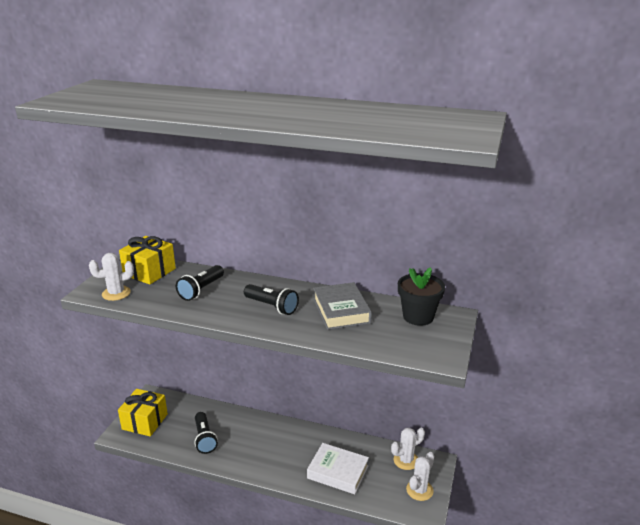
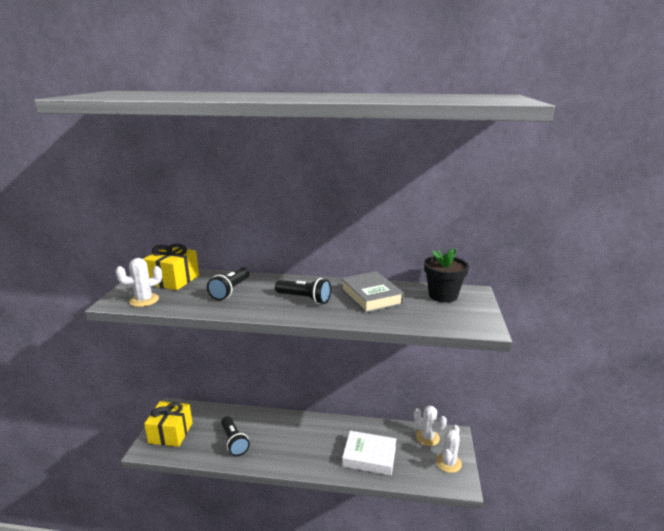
camera: 10 degrees left, 5 degrees down
(406, 460) = (427, 437): white cactus -> white cactus turned 75 degrees clockwise

